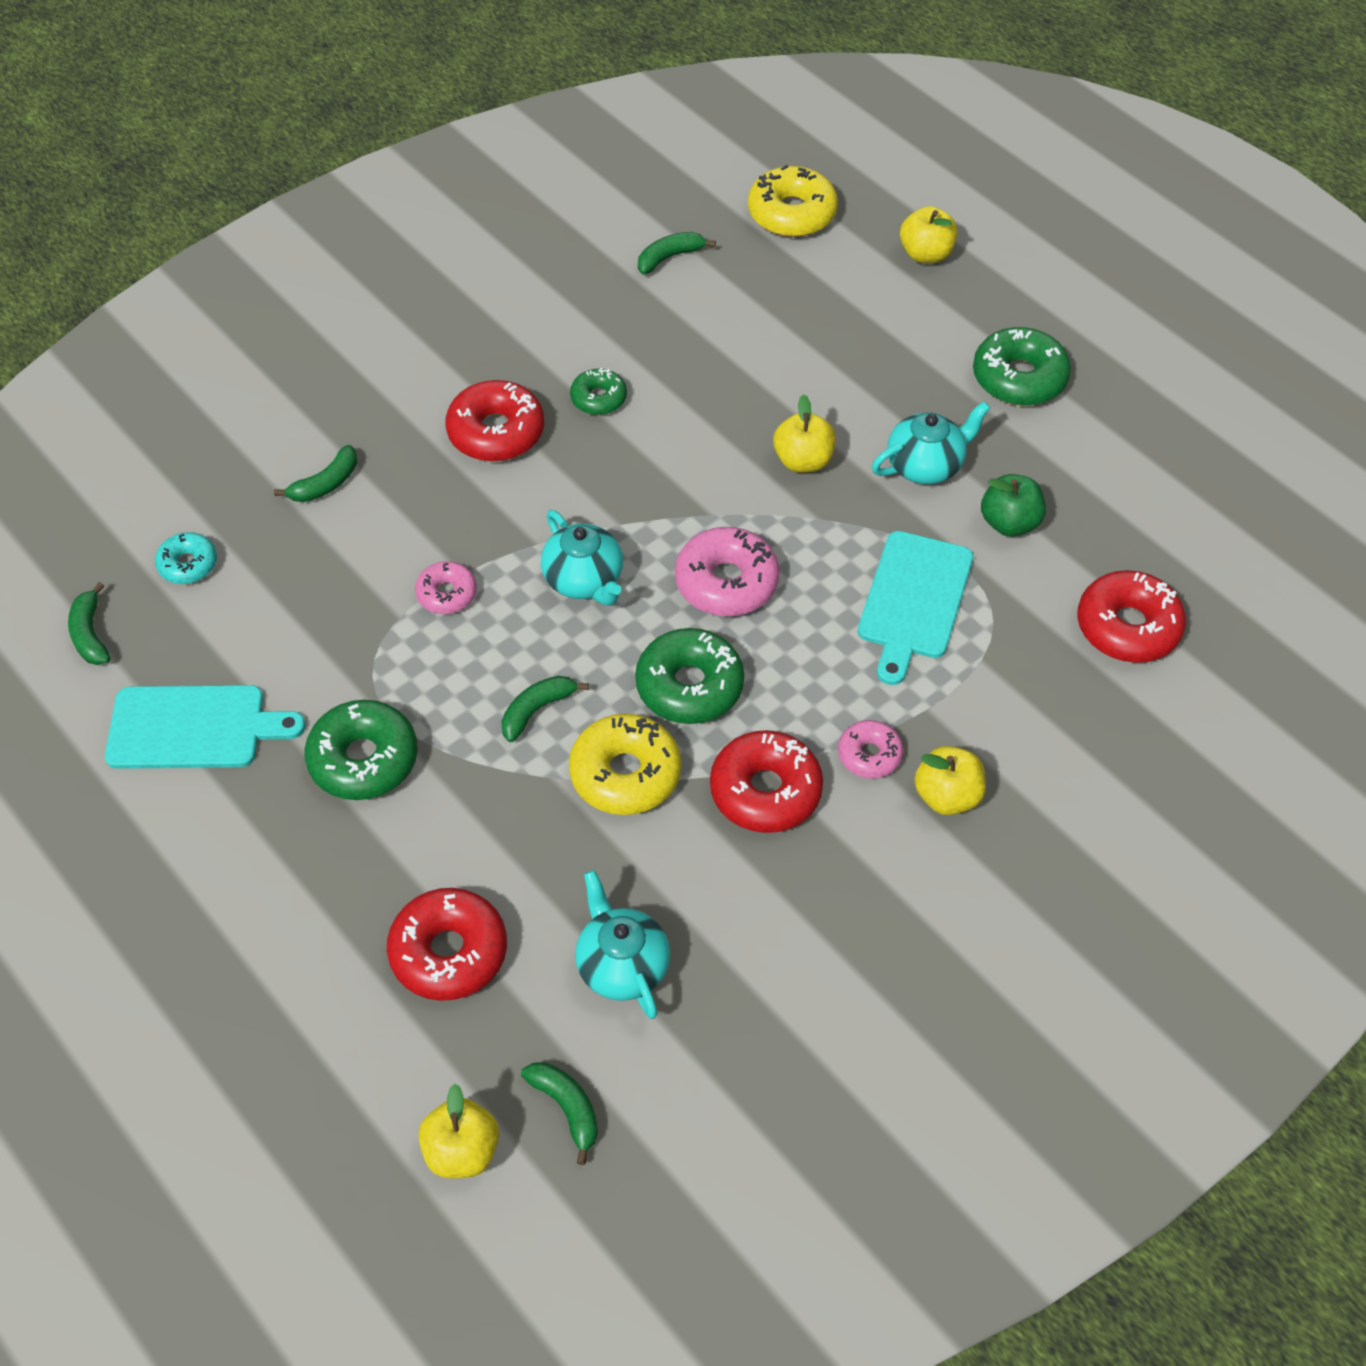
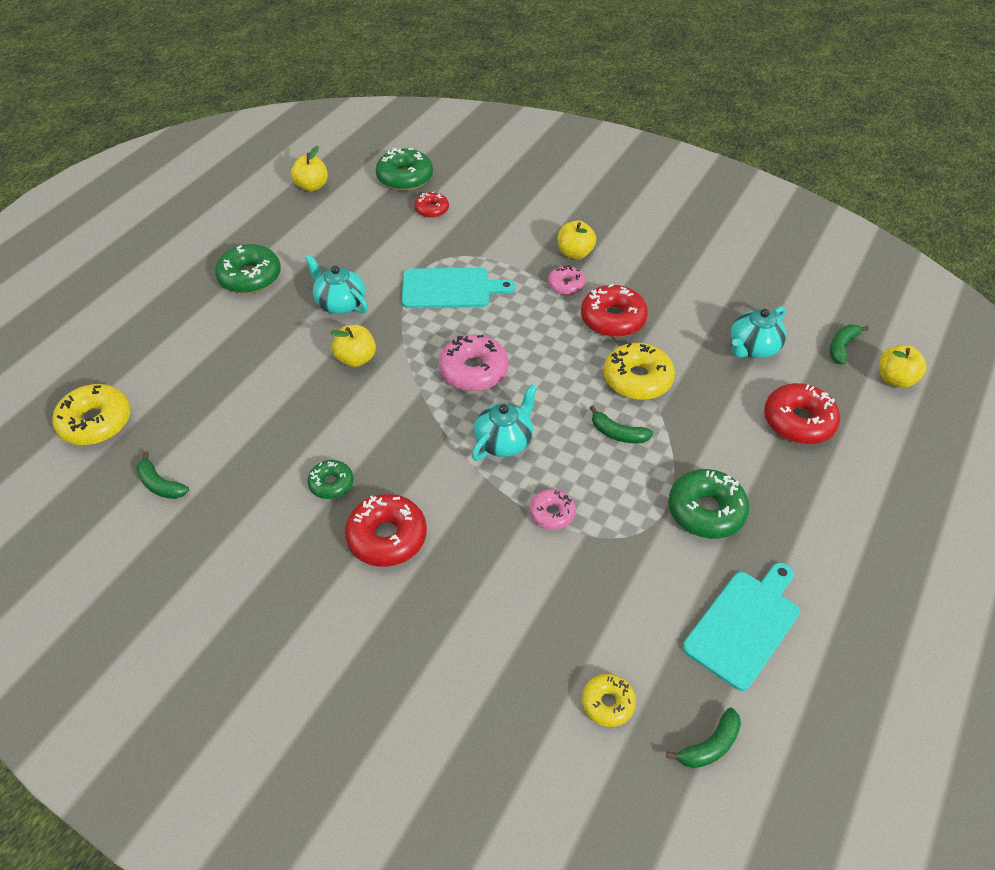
camera: 110 degrees left, 5 degrees down
(188, 564) = (607, 703): turquoise donut -> yellow donut
(193, 728) = (744, 625): turquoise cutting board -> turquoise cutting board turned 60 degrees clockwise
(326, 484) = (483, 635): green banana -> none
(689, 686) = (560, 367): green donut -> green donut (405, 178)
(926, 254) = (134, 340): yellow apple -> yellow apple (312, 186)
(1009, 523) = (374, 262): green apple -> none
(1127, 627) = (432, 210): red donut -> red donut, size x0.59

